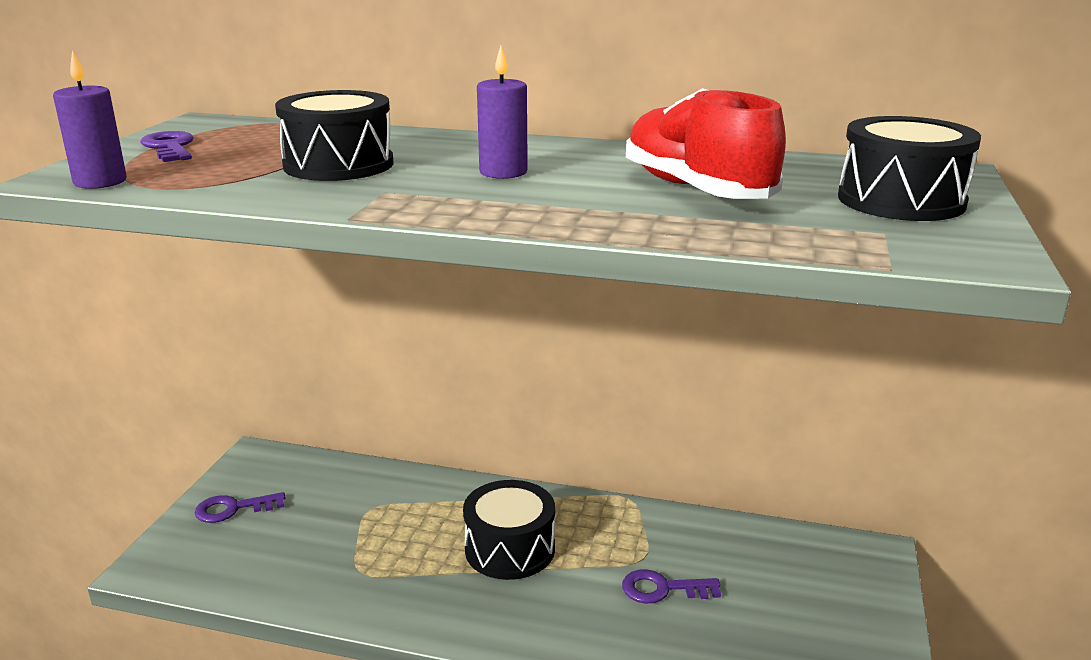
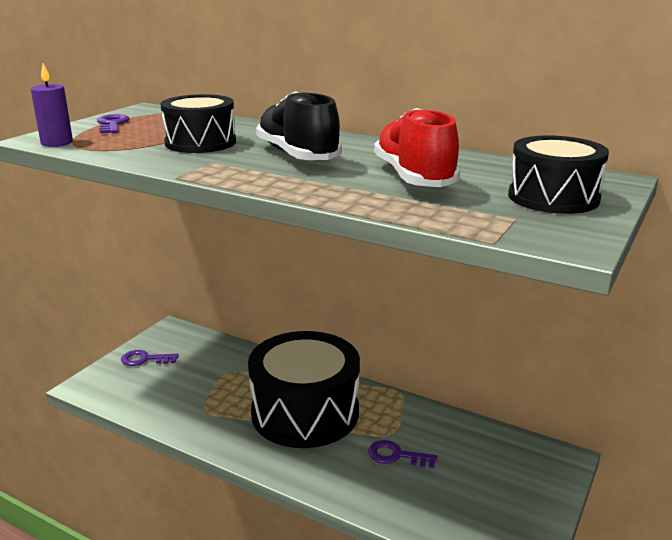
camera: 15 degrees right, 0 degrees up
(503, 172) = (297, 155): purple candle -> black shoe
(510, 549) = (305, 412): black drum -> black drum, size x1.75

